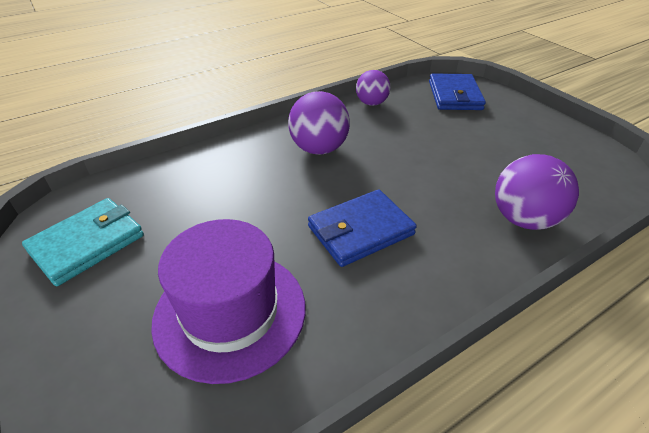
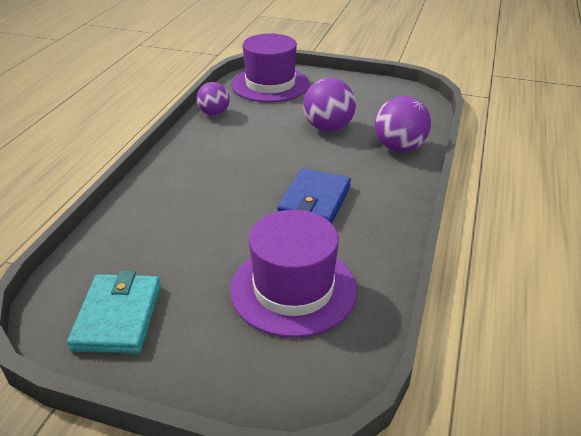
camera: 40 degrees left, 5 degrees down
(319, 149) = (216, 163): purple ball -> purple ball (328, 128)
(455, 95) = (270, 84): blue wallet -> purple hat

